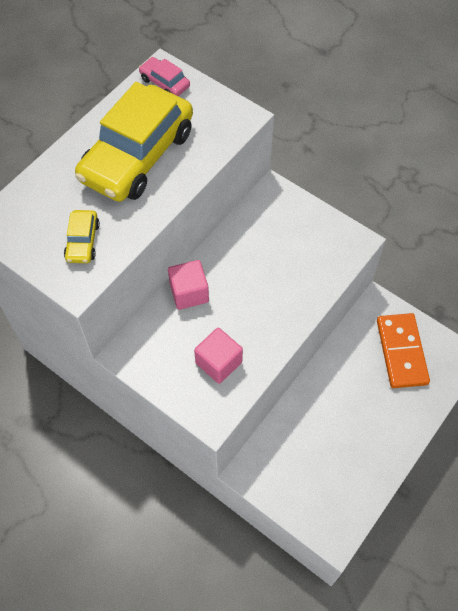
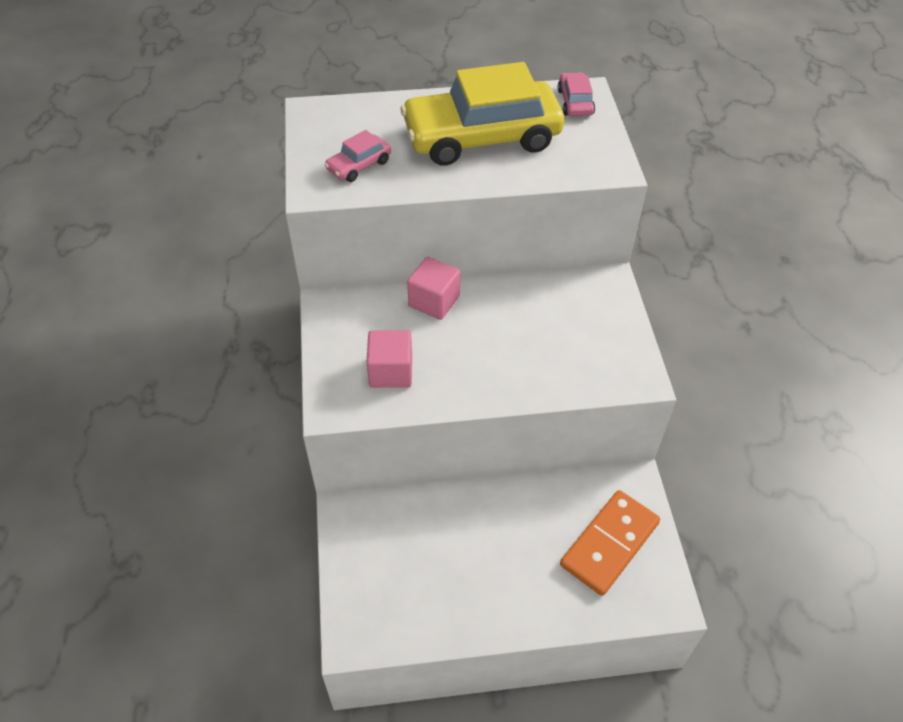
camera: 45 degrees right, 10 degrees down
(83, 241) = (359, 165): yellow car -> pink car

